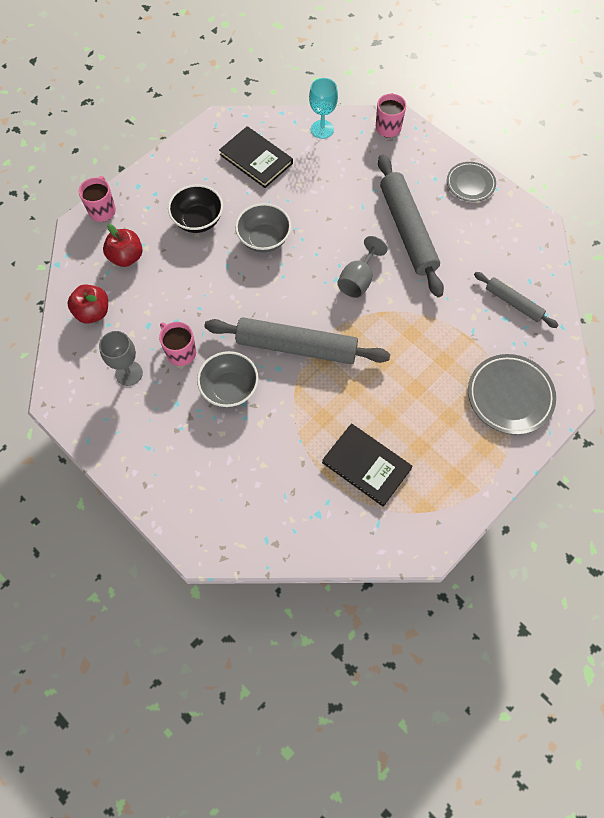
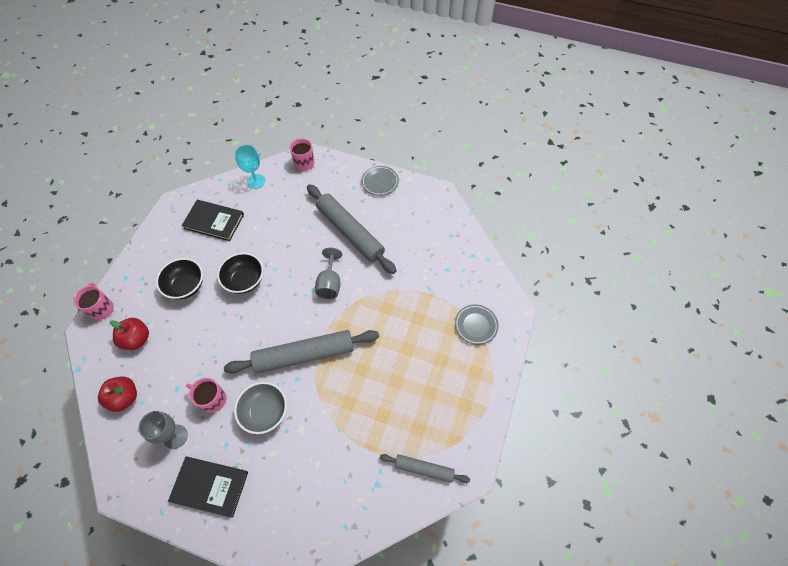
camera: 25 degrees left, 5 degrees down
(264, 239) = (245, 280): grey bowl -> black bowl
(366, 465) = (397, 426): black book -> black book (210, 486)
(510, 396) = (476, 325): grey plate -> grey plate, size x0.64
(513, 303) = (447, 256): grey rolling pin -> grey rolling pin (424, 469)

